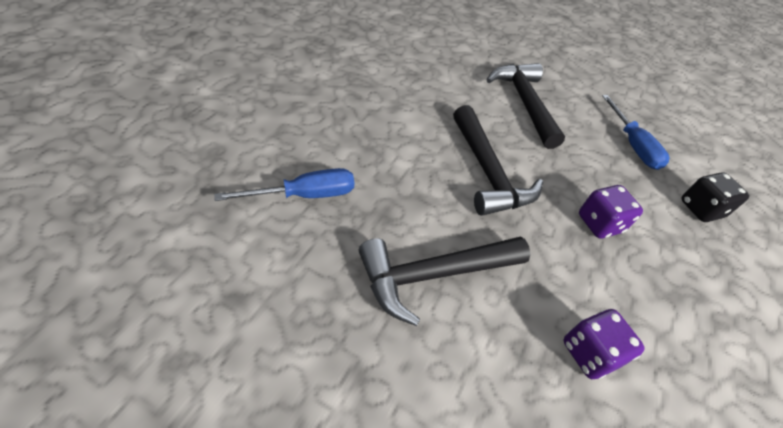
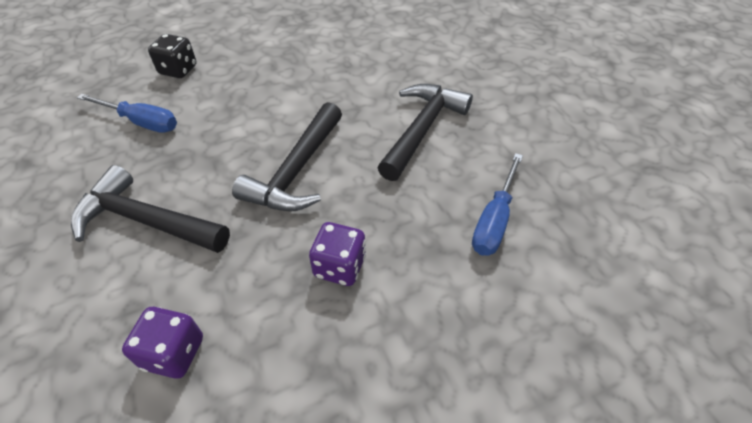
camera: 45 degrees right, 0 degrees up
(700, 209) = (485, 322): black dice -> black dice (178, 70)

